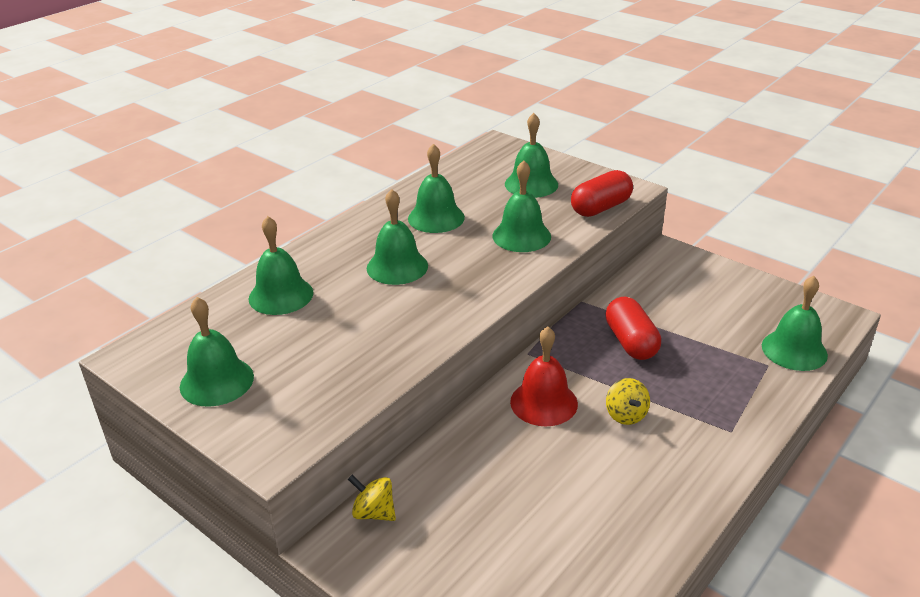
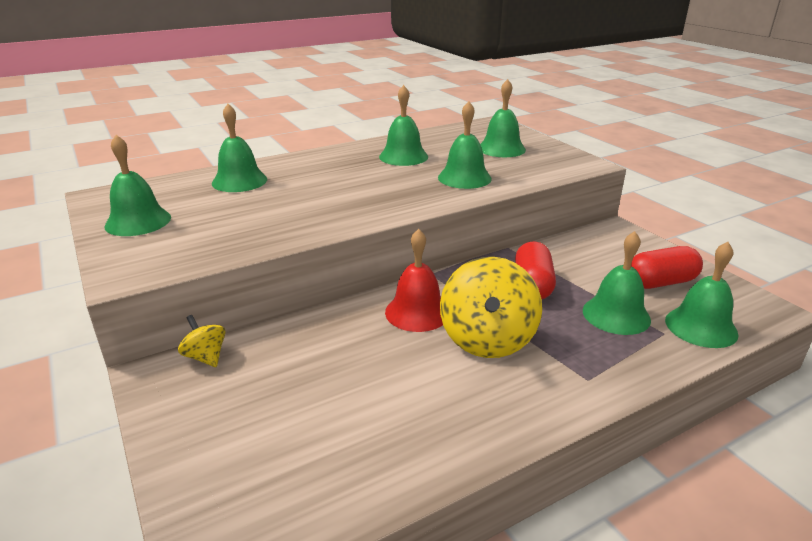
camera: 20 degrees right, 5 degrees down
(397, 267) = (344, 179): green bell -> green bell (616, 315)
(601, 208) = (551, 171): red capsule -> red capsule (660, 282)
(626, 415) = (487, 339): yellow spinning top -> yellow spinning top, size x2.09

